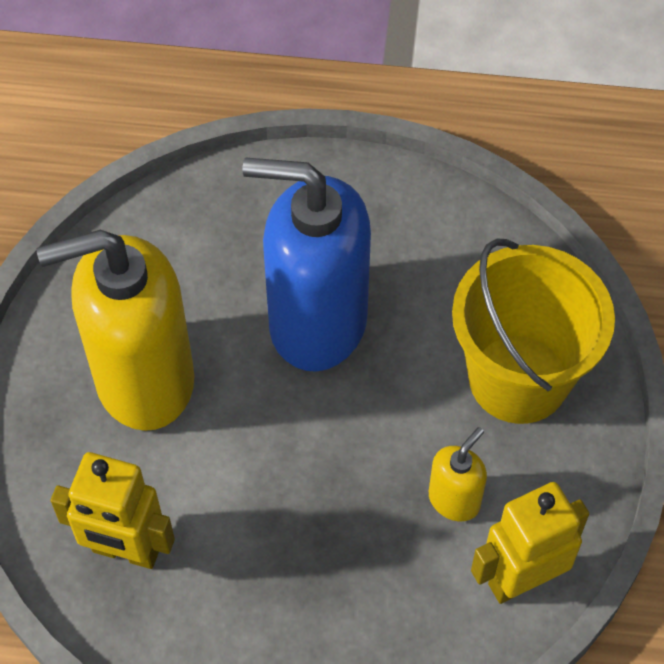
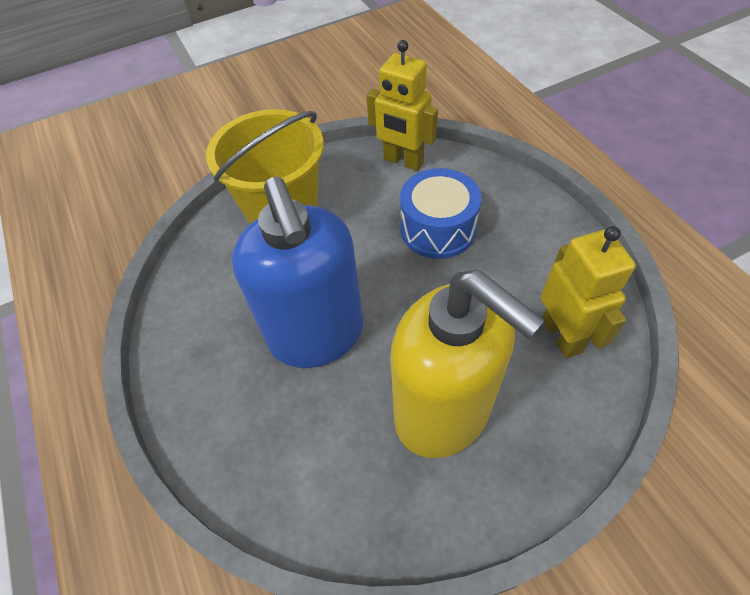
camera: 120 degrees left, 5 degrees down
(366, 535) = (438, 229): none -> blue drum
(454, 499) = (383, 205): yellow soap dispenser -> none

